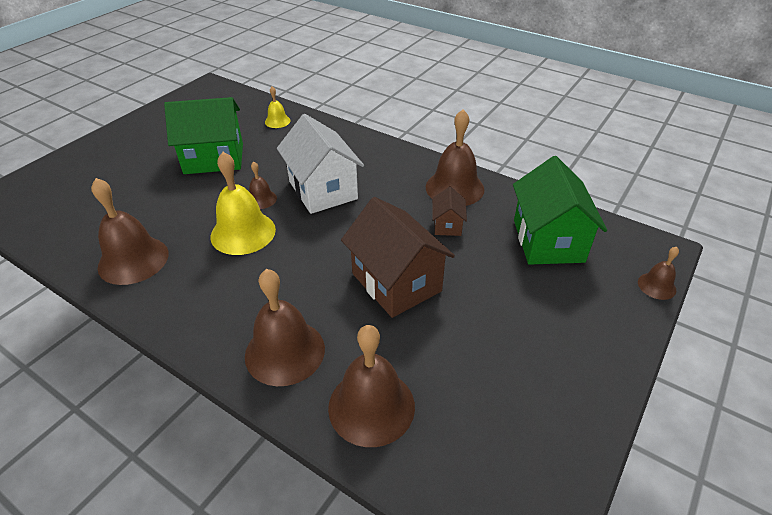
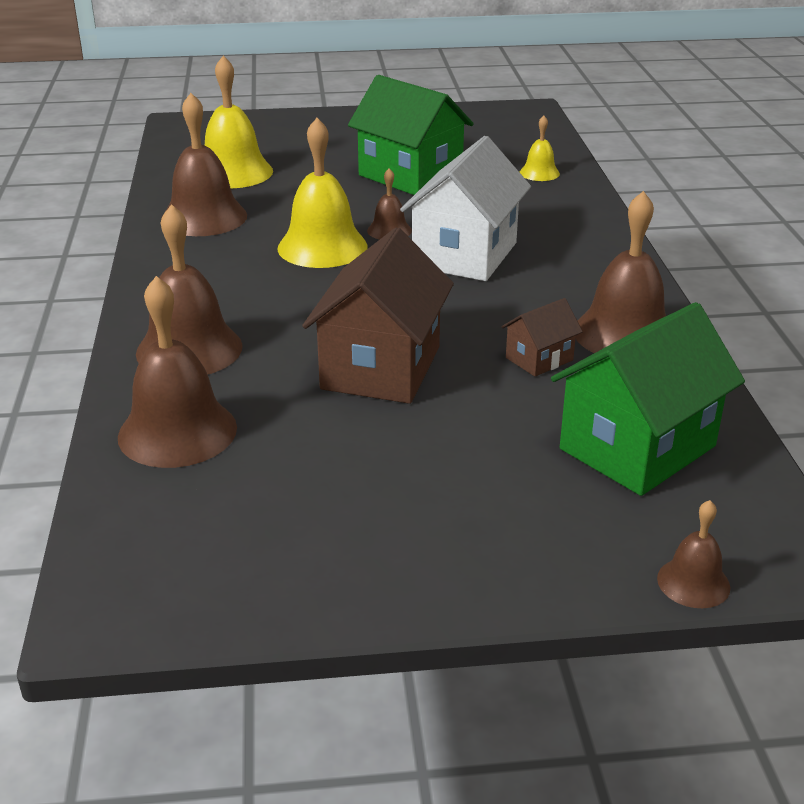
camera: 50 degrees right, 10 degrees down
(96, 217) = (233, 172): none -> yellow bell

